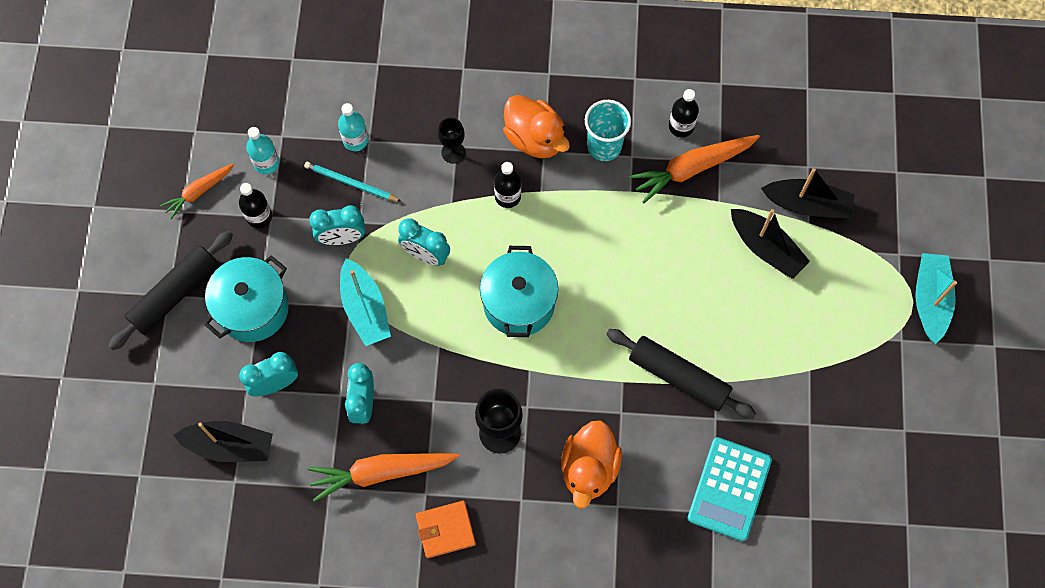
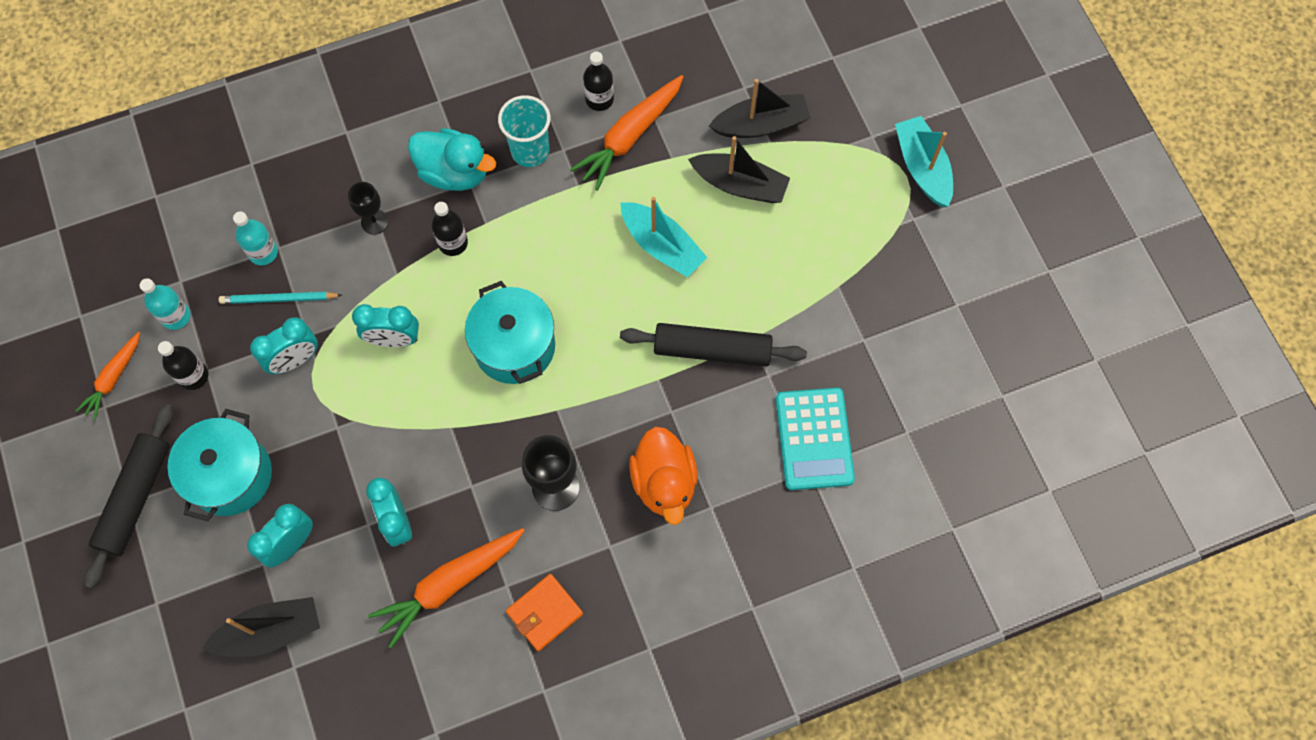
camera: 25 degrees left, 0 degrees up
(365, 308) = (353, 422): turquoise boat -> turquoise boat (661, 245)
(535, 138) = (454, 172): orange duck -> turquoise duck

